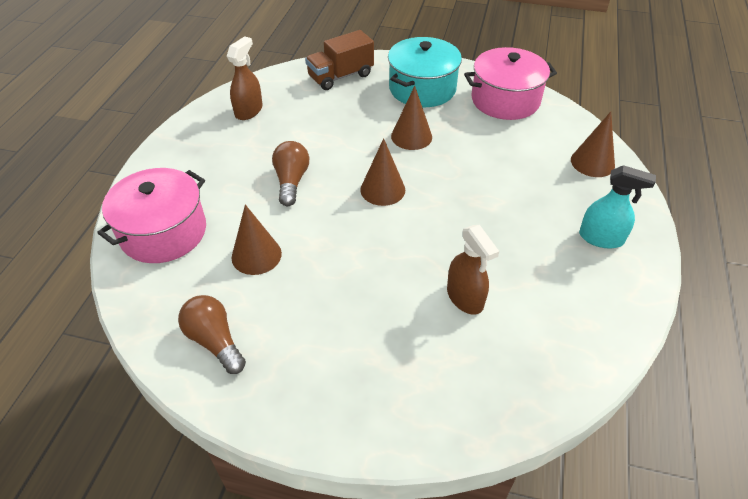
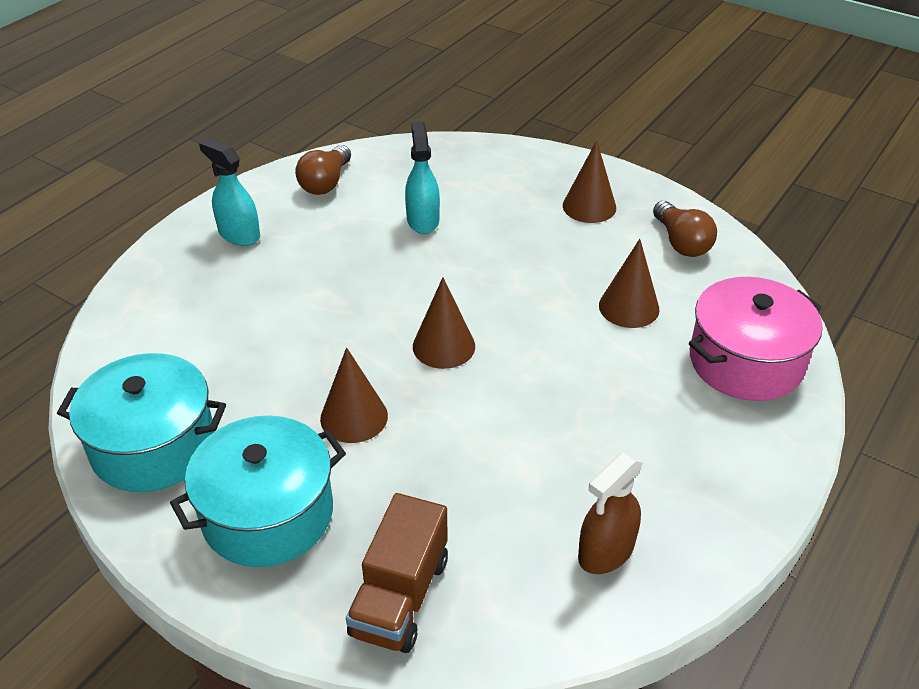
camera: 160 degrees left, 5 degrees down
(291, 181) = (563, 390): brown light bulb -> brown light bulb (325, 183)
(340, 76) = (400, 596): brown truck -> brown truck turned 120 degrees clockwise
(465, 298) = (423, 220): brown spray bottle -> turquoise spray bottle
(505, 100) = (153, 445): pink pot -> turquoise pot
(592, 162) = (147, 312): brown cone -> brown cone (589, 206)

